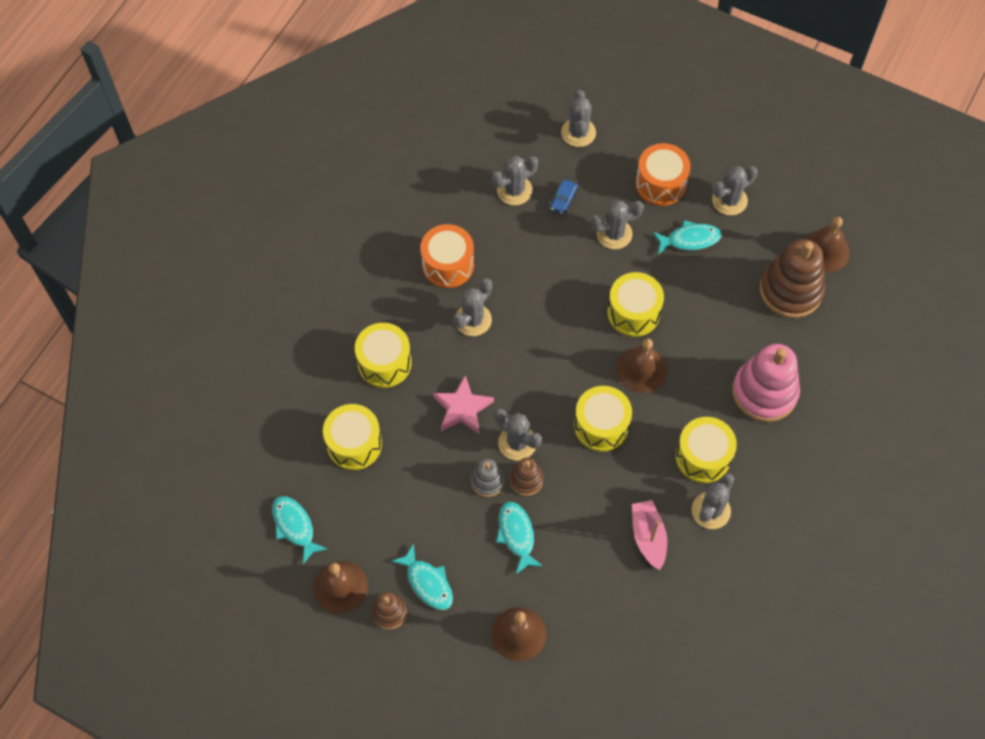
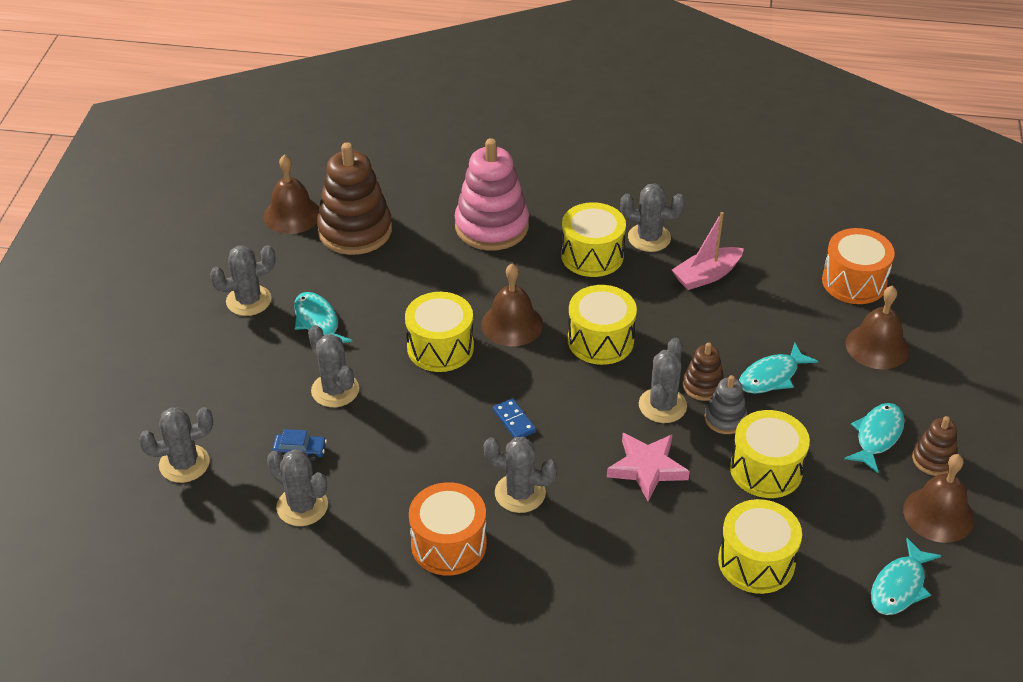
camera: 110 degrees left, 20 degrees down
(384, 363) = (627, 567): yellow drum -> yellow drum (766, 469)
(540, 338) = (514, 421): none -> blue domino
(660, 184) = (244, 365): orange drum -> orange drum (854, 282)
(729, 200) = (248, 300): grey cactus -> grey cactus turned 60 degrees counterclockwise

